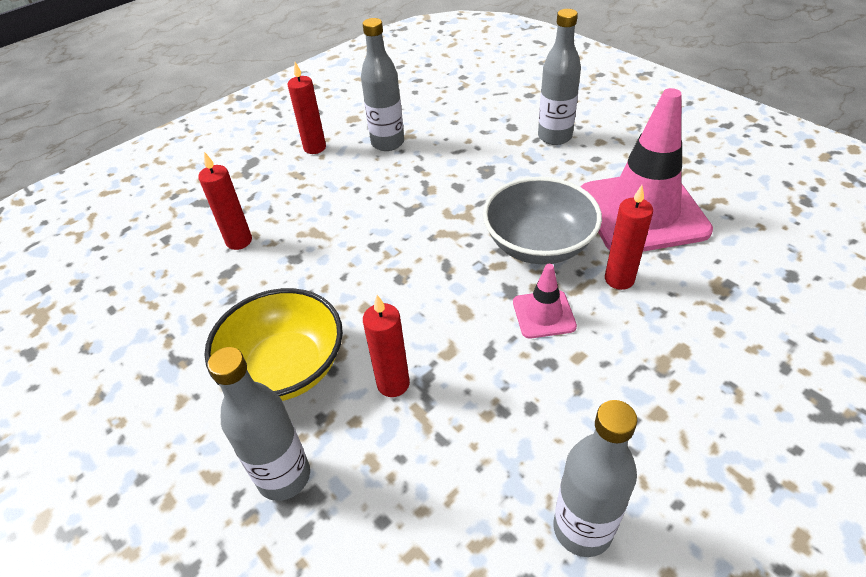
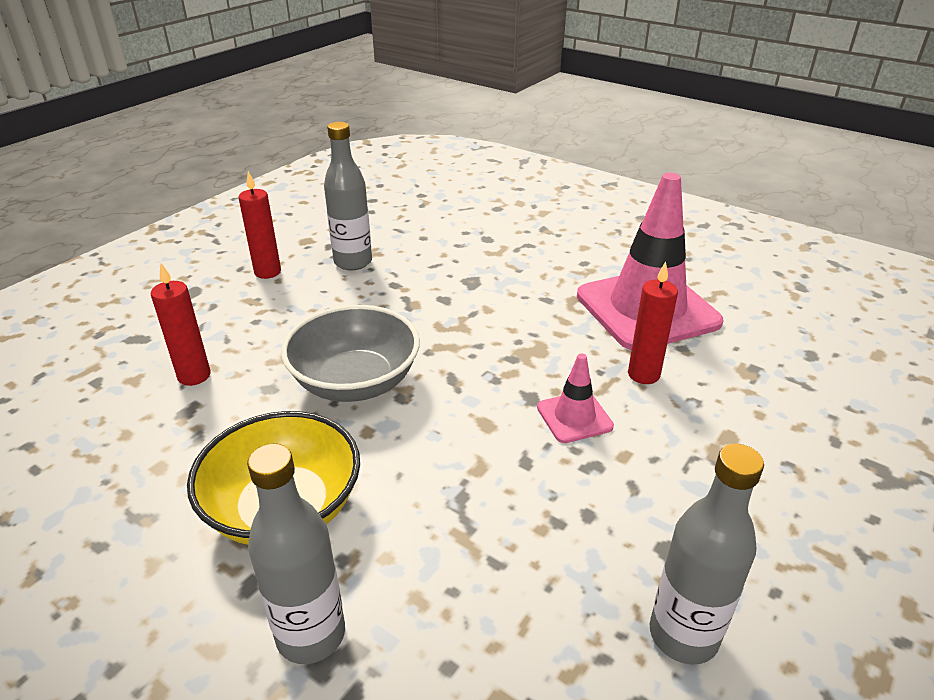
camera: 15 degrees left, 10 degrees down
(393, 384) = (422, 510): red candle -> none
(538, 244) = (548, 348): grey bowl -> grey bowl (355, 382)
(554, 137) = (535, 245): grey bottle -> none

